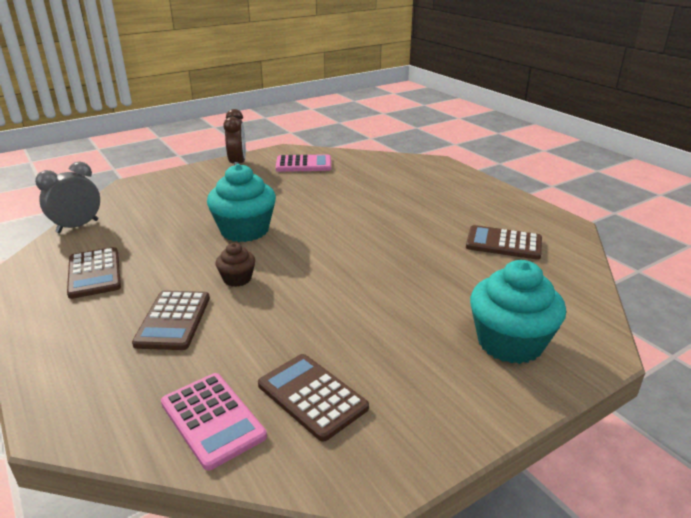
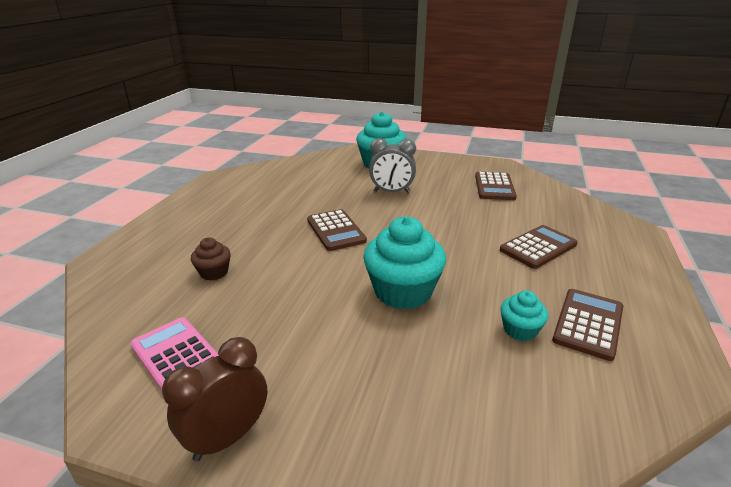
camera: 130 degrees left, 0 degrees up
(77, 226) = (592, 430): grey clock -> grey clock (391, 192)
(143, 247) = (520, 330): none -> turquoise cupcake
(212, 420) = (549, 199): pink calculator -> none
(237, 279) = (465, 251): brown cupcake -> brown cupcake (214, 272)
(503, 243) = (274, 187): brown calculator -> brown calculator (335, 230)

